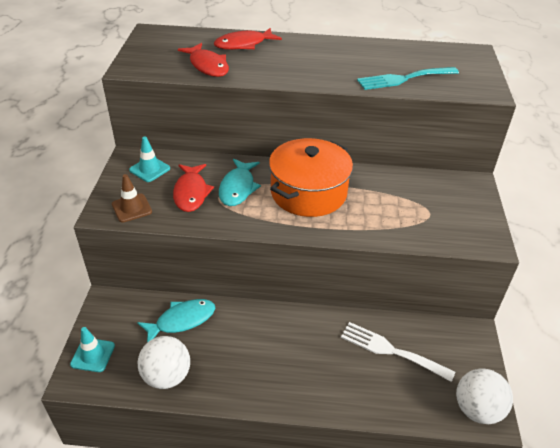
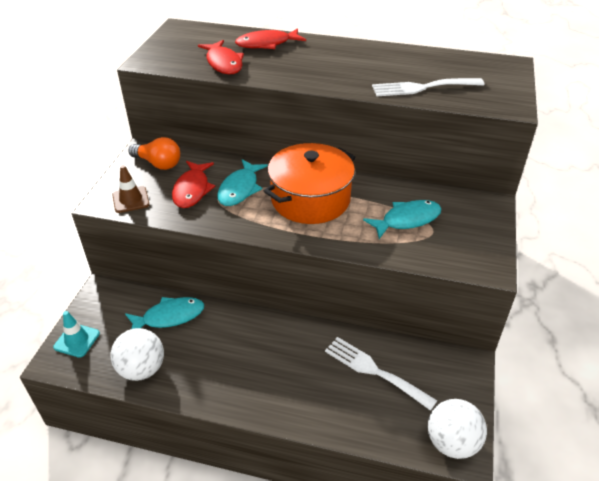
camera: 10 degrees right, 0 degrees up
(149, 169) = (158, 163): turquoise traffic cone -> orange light bulb
(403, 79) = (422, 88): turquoise fork -> white fork
(403, 204) = (407, 220): none -> turquoise fish

